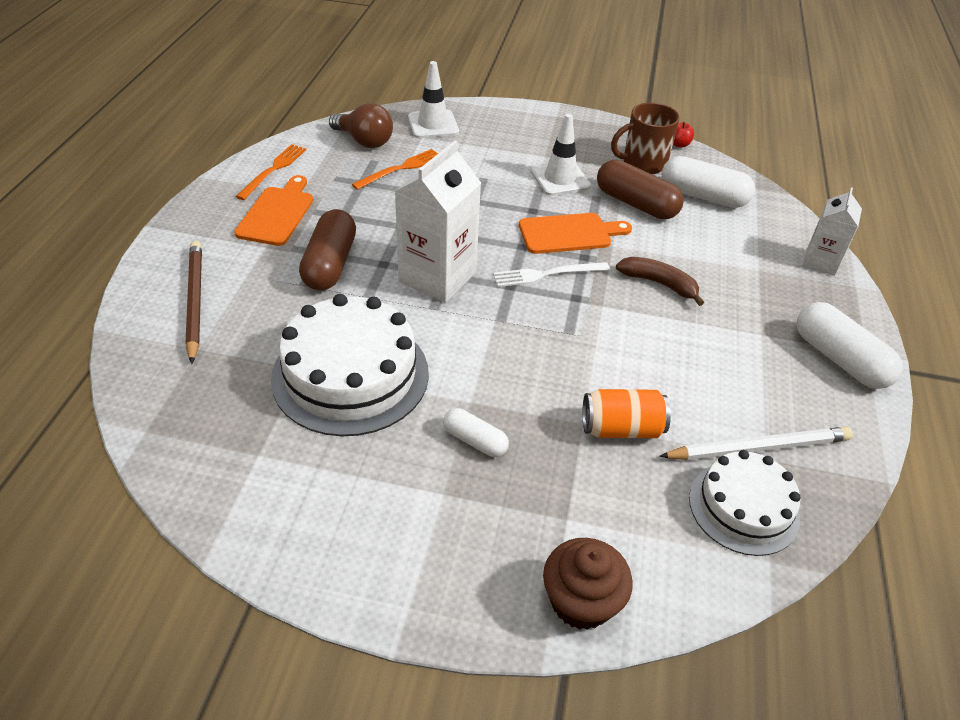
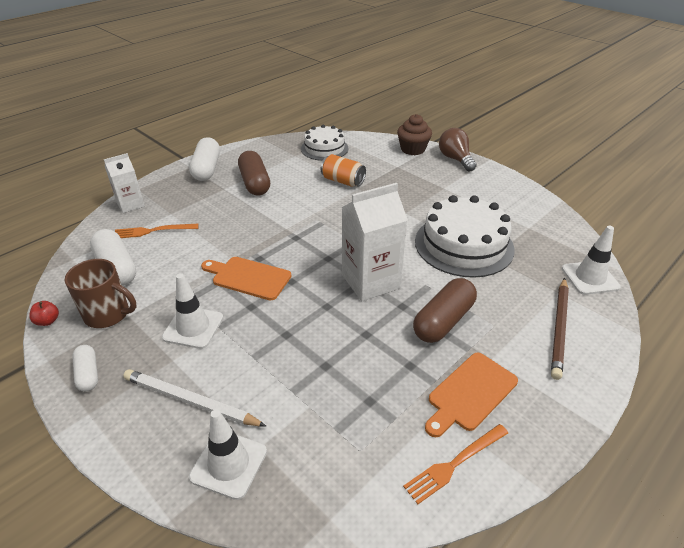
camera: 145 degrees left, 5 degrees down
(153, 389) = (590, 278): none -> white traffic cone
(364, 141) = (327, 470): brown light bulb -> brown light bulb (455, 159)
(400, 169) = (319, 403): orange fork -> orange fork (153, 231)
(475, 440) = (415, 198): white capsule -> white capsule (88, 374)
(547, 274) = (296, 256): white fork -> none
(636, 204) = (171, 281): brown capsule -> brown capsule (255, 183)
(659, 284) = (237, 227): brown banana -> none
(758, 447) = (293, 158): white pencil -> white pencil (190, 401)

